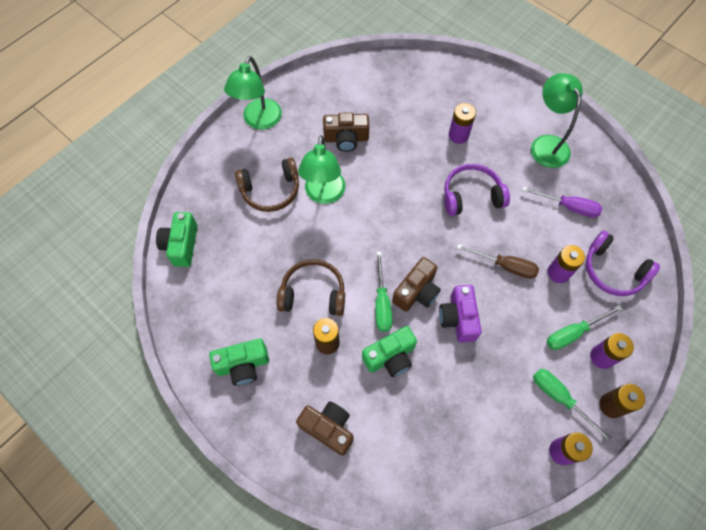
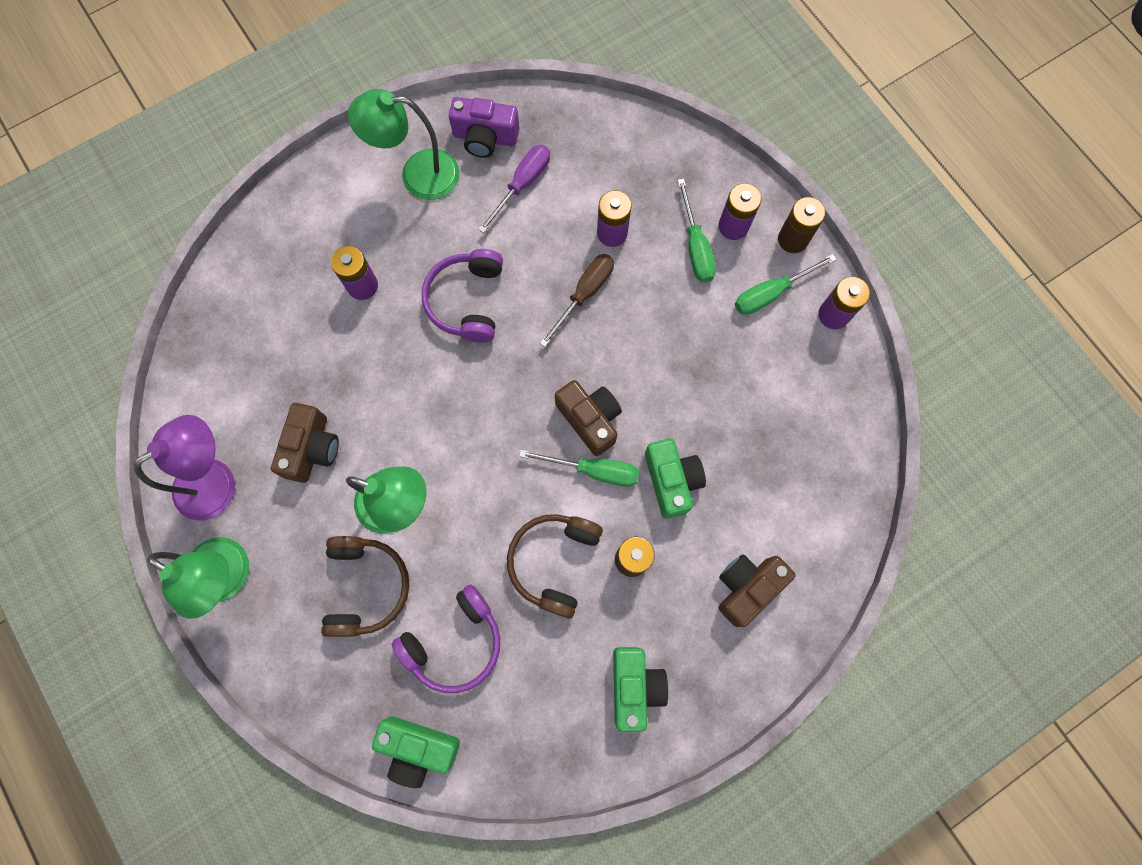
camera: 75 degrees left, 10 degrees up
(313, 98) = (217, 480): none -> purple lamp
(458, 318) = (641, 378): purple camera -> purple camera (485, 138)
(613, 270) = (626, 168): purple headphones -> purple headphones (454, 642)

